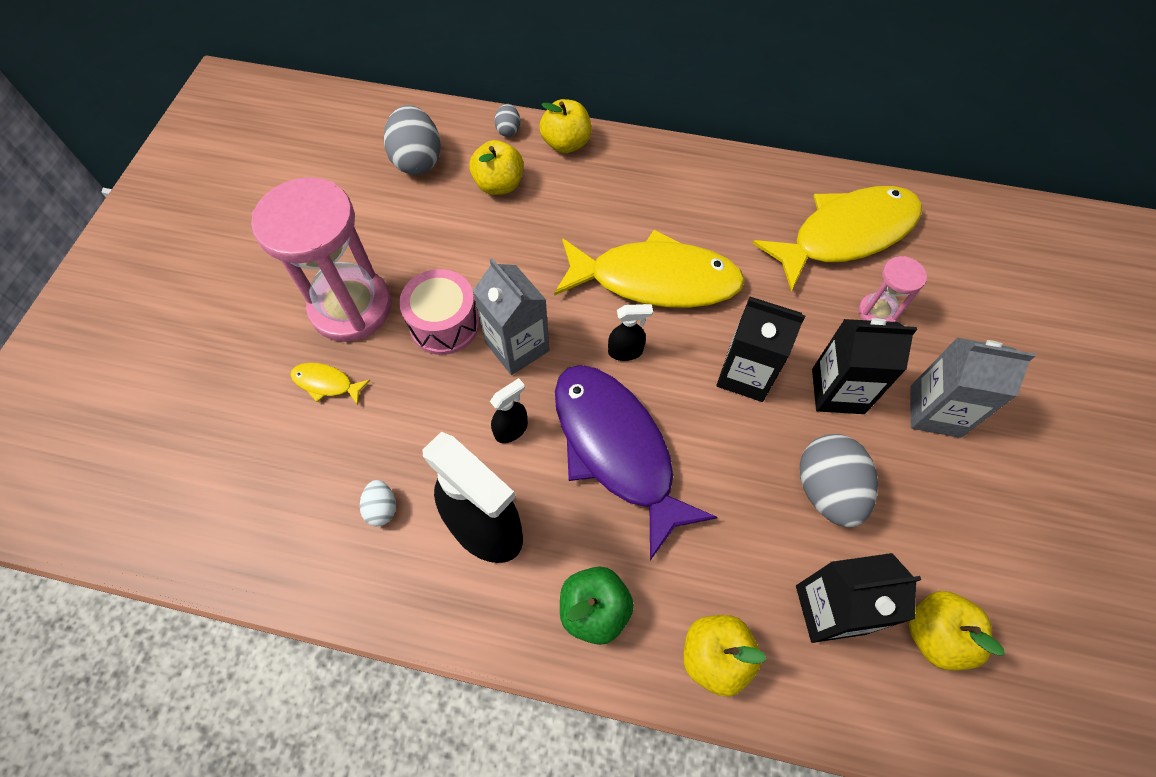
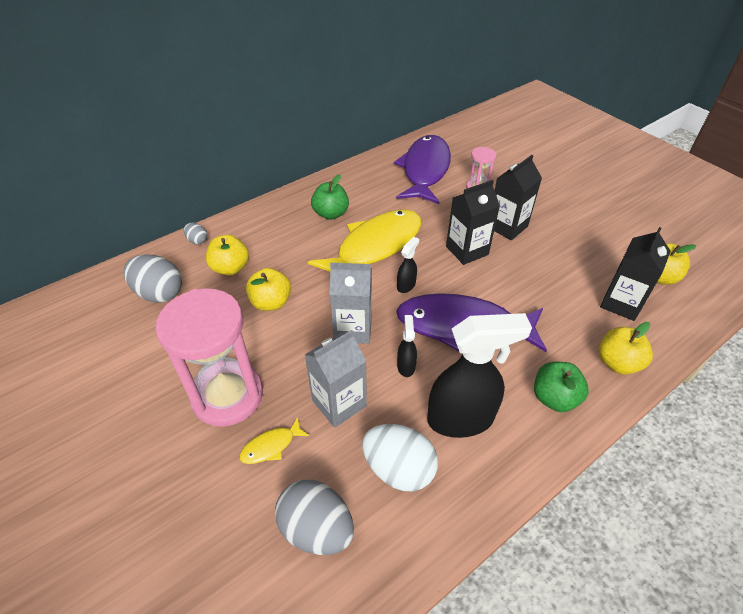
camera: 50 degrees left, 15 degrees down
(382, 508) = (398, 469): white egg -> white egg, size x2.04
(444, 324) = (298, 354): pink drum -> none
(566, 144) = (241, 224): yellow apple -> yellow apple (271, 302)
(664, 203) = (331, 214): none -> green apple
(827, 490) = (557, 264): grey egg -> grey egg (316, 528)
(845, 235) = (425, 170): yellow fish -> purple fish
(935, 411) = (546, 205): grey carton -> grey carton (339, 403)

